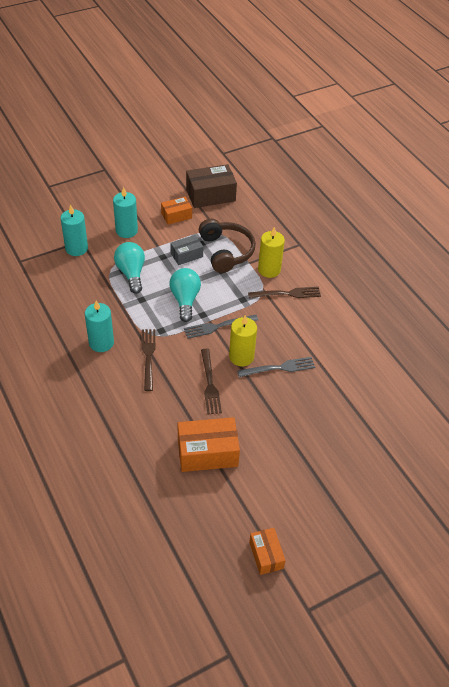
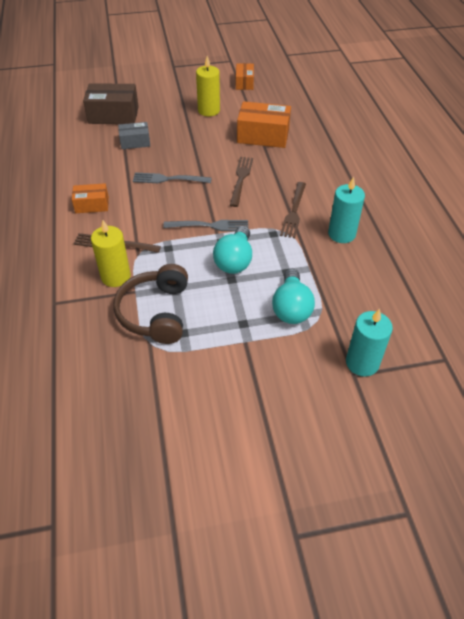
camera: 160 degrees left, 0 degrees up
(126, 231) = (283, 378): turquoise candle -> none
(176, 216) = (199, 389): orange box -> orange box (92, 205)
(186, 255) = (210, 318): grey box -> grey box (135, 142)
(210, 195) = (128, 420): brown box -> brown box (113, 115)
(241, 357) = (200, 194): yellow candle -> yellow candle (209, 110)

